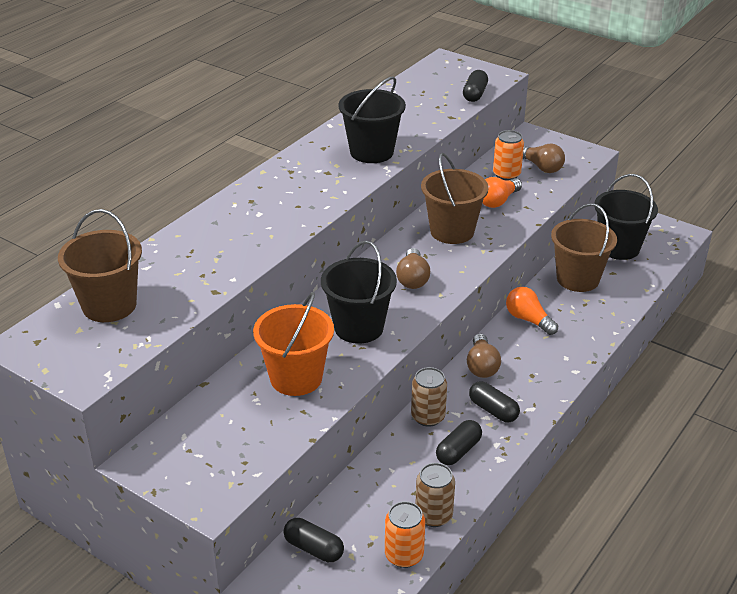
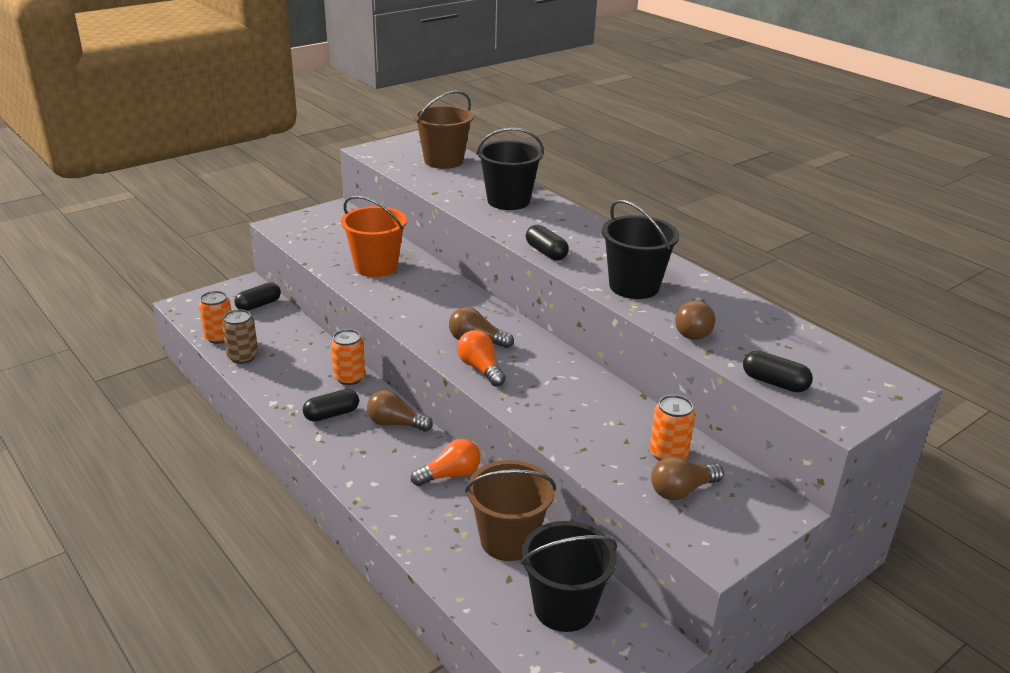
camera: 105 degrees right, 5 degrees down
(359, 327) = (420, 301): black bucket -> black bucket (508, 201)
(426, 124) = (693, 330): none -> brown light bulb
(428, 417) = (349, 378): brown can -> orange can
(452, 231) = (550, 382): brown bucket -> none
(458, 451) = (298, 384): black capsule -> black capsule (546, 252)
(498, 201) = (603, 430): orange light bulb -> orange light bulb (480, 368)

